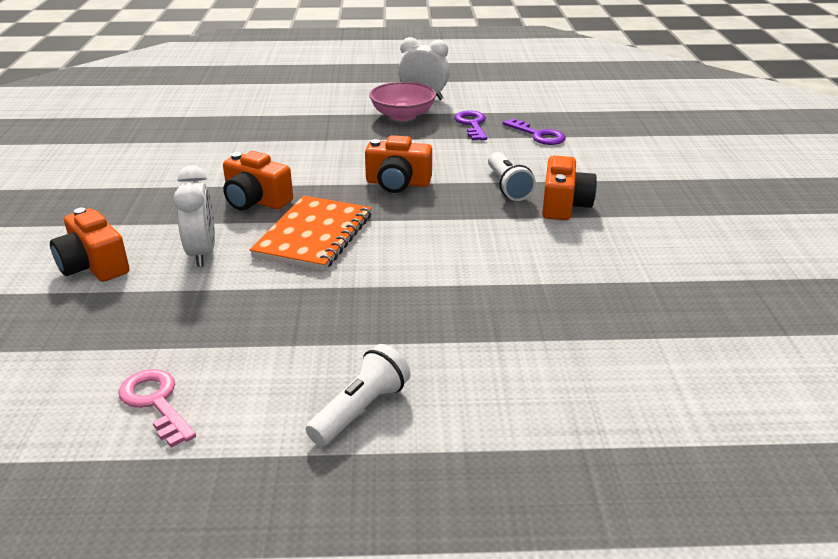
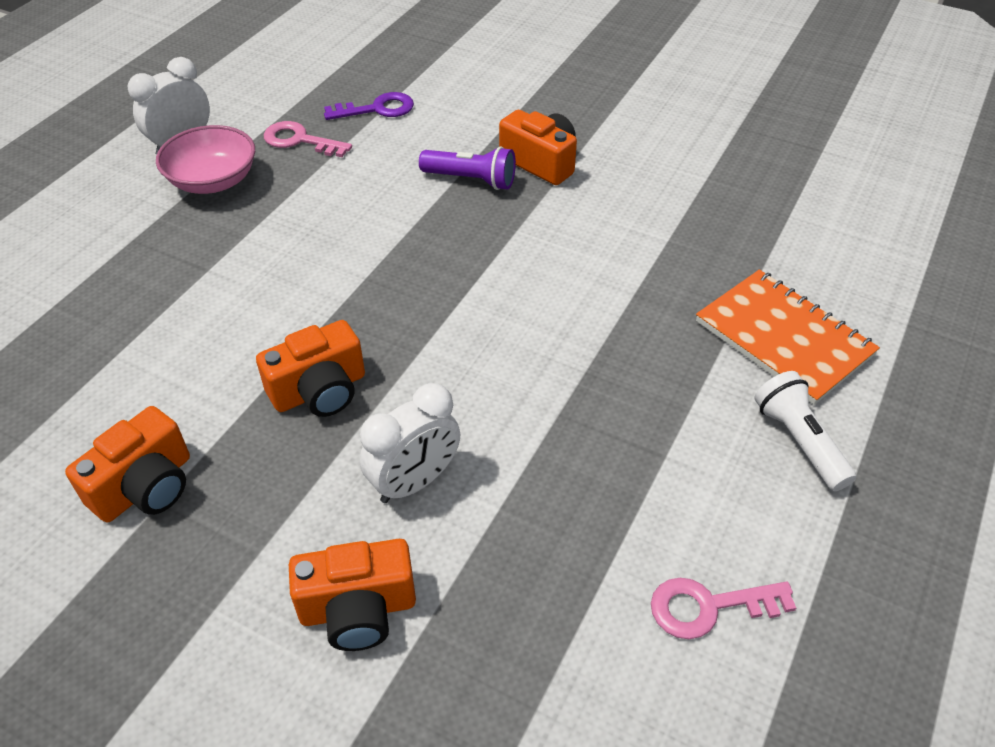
camera: 60 degrees left, 15 degrees up
(202, 253) = (414, 482): white clock -> white clock turned 120 degrees clockwise
(314, 235) = (453, 366): orange notebook -> orange notebook (783, 338)
(398, 183) = (389, 254): orange camera -> orange camera (145, 486)
(472, 124) = (300, 140): purple key -> pink key
(508, 187) = (471, 180): white flashlight -> purple flashlight

